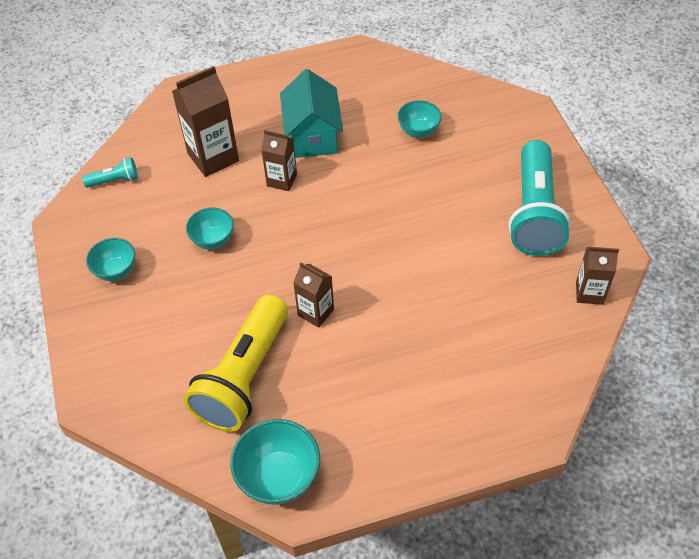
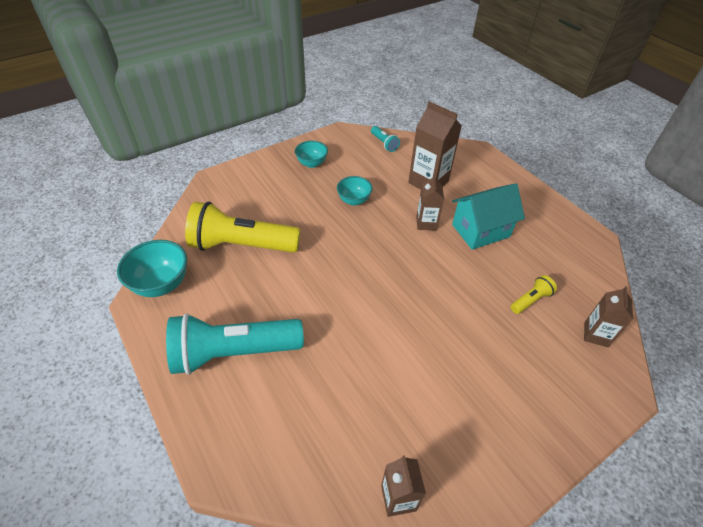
camera: 70 degrees right, 5 degrees down
(315, 312) = (308, 272): brown carton -> brown carton (596, 334)
(418, 131) = (530, 300): turquoise bowl -> yellow flashlight
(534, 212) = (482, 421): turquoise flashlight -> turquoise flashlight (234, 352)

